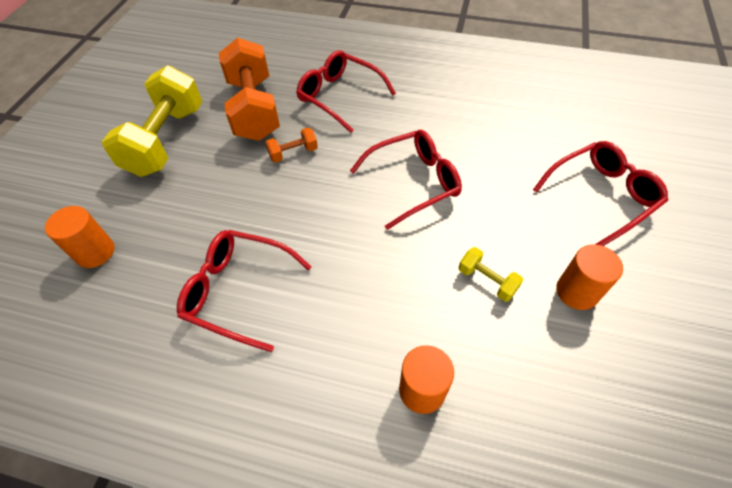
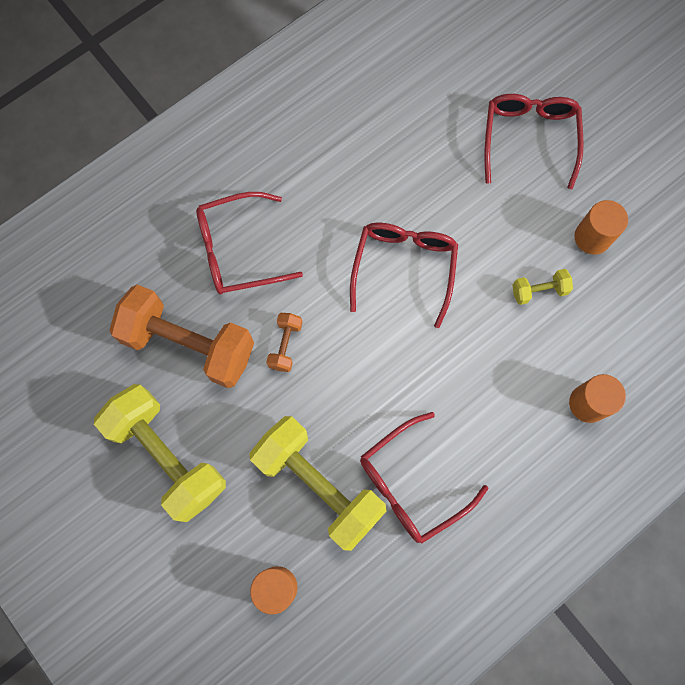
camera: 55 degrees left, 20 degrees up
(197, 230) = (318, 485): none -> yellow dumbbell

